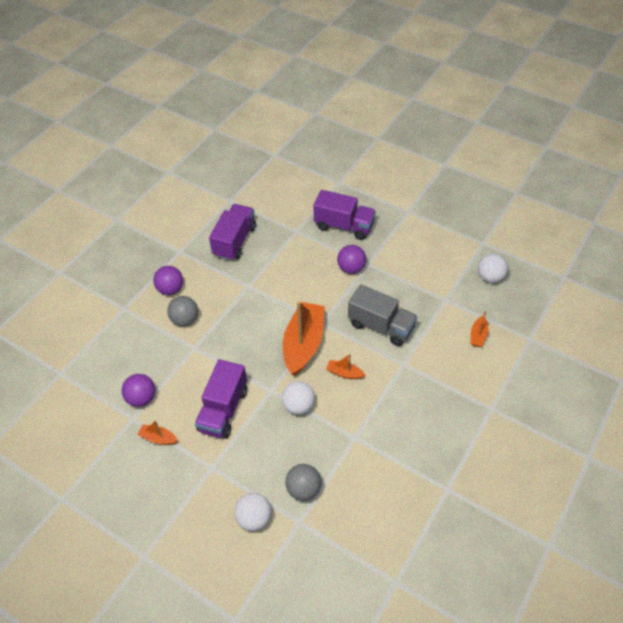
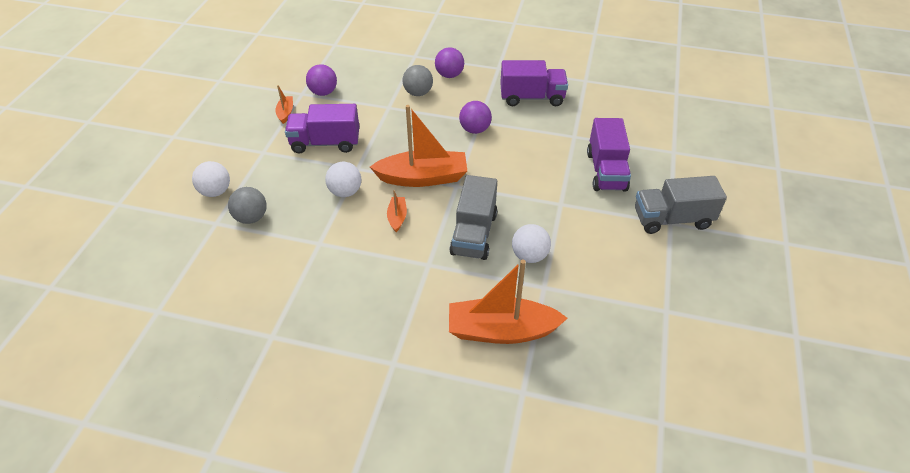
camera: 70 degrees right, 5 degrees down
(351, 268) = (545, 191): purple ball -> purple ball (475, 130)
(405, 209) = (672, 219): none -> grey truck
(478, 335) = (501, 330): orange boat -> orange boat, size x2.23
(490, 277) = (608, 328): white ball -> white ball (529, 256)

